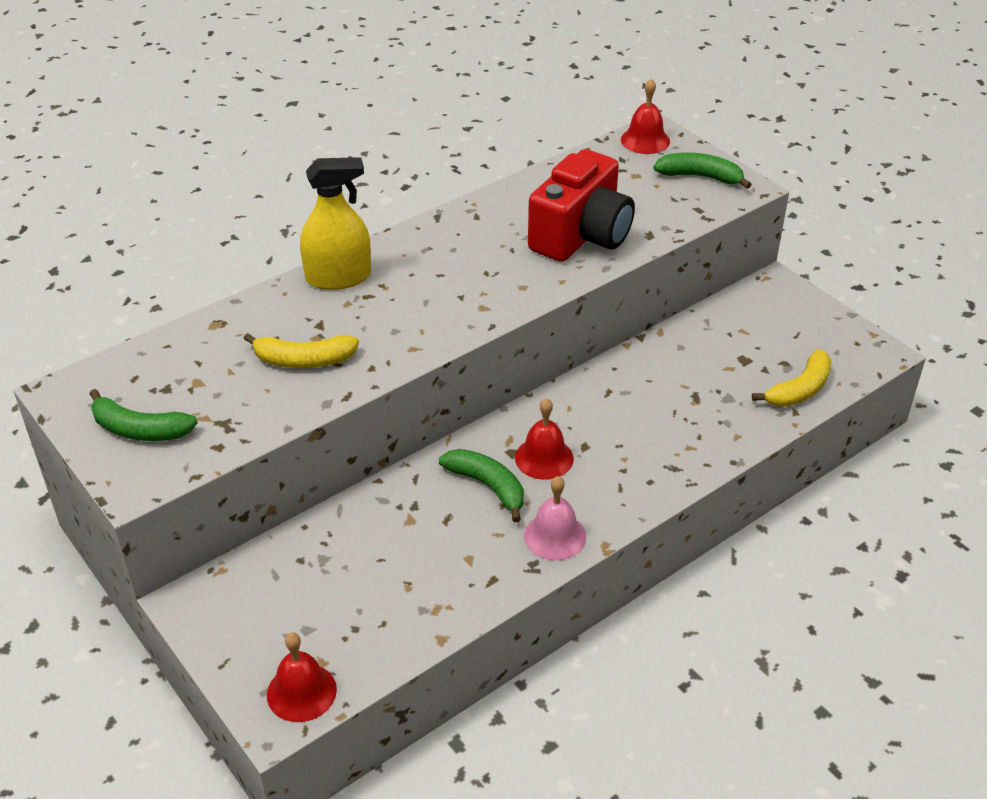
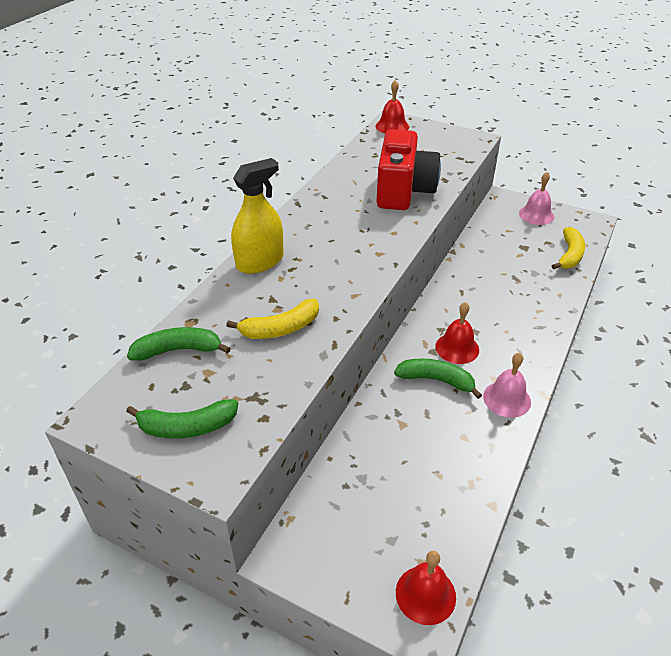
camera: 25 degrees left, 0 degrees up
(700, 177) = (444, 139): green banana -> green banana (178, 350)
(803, 320) = (536, 215): none -> pink bell

